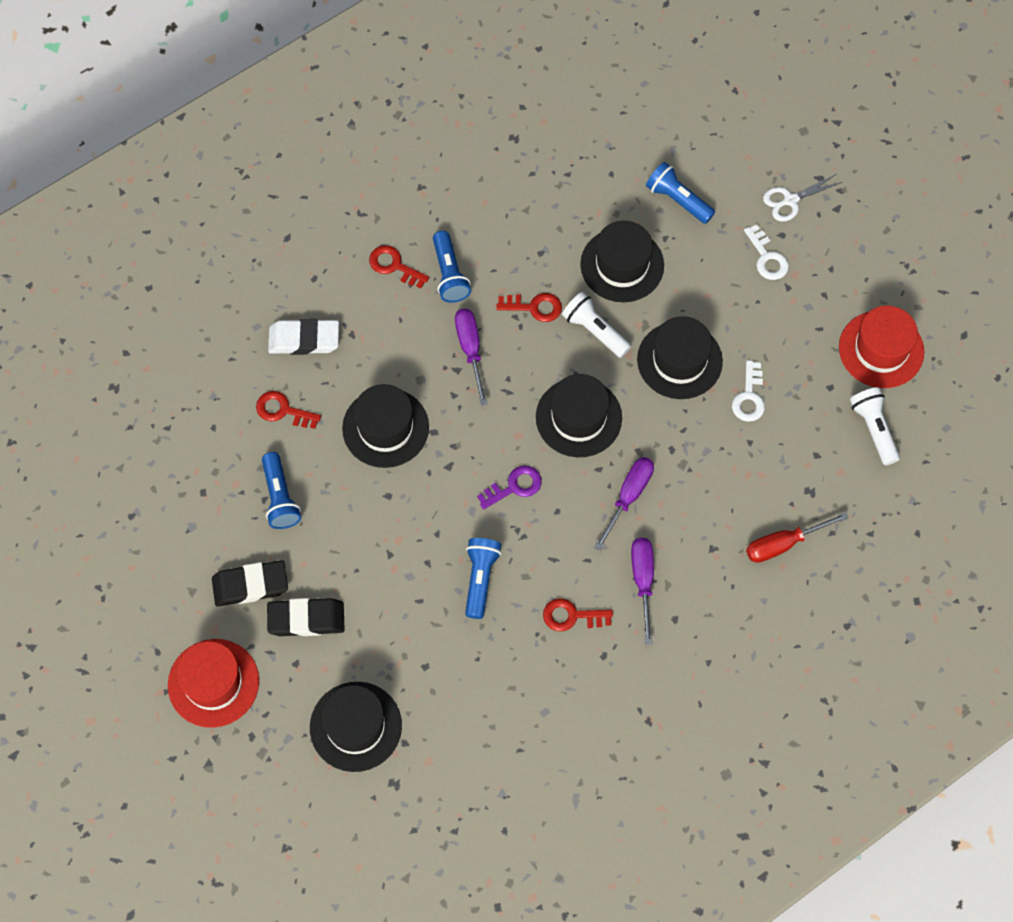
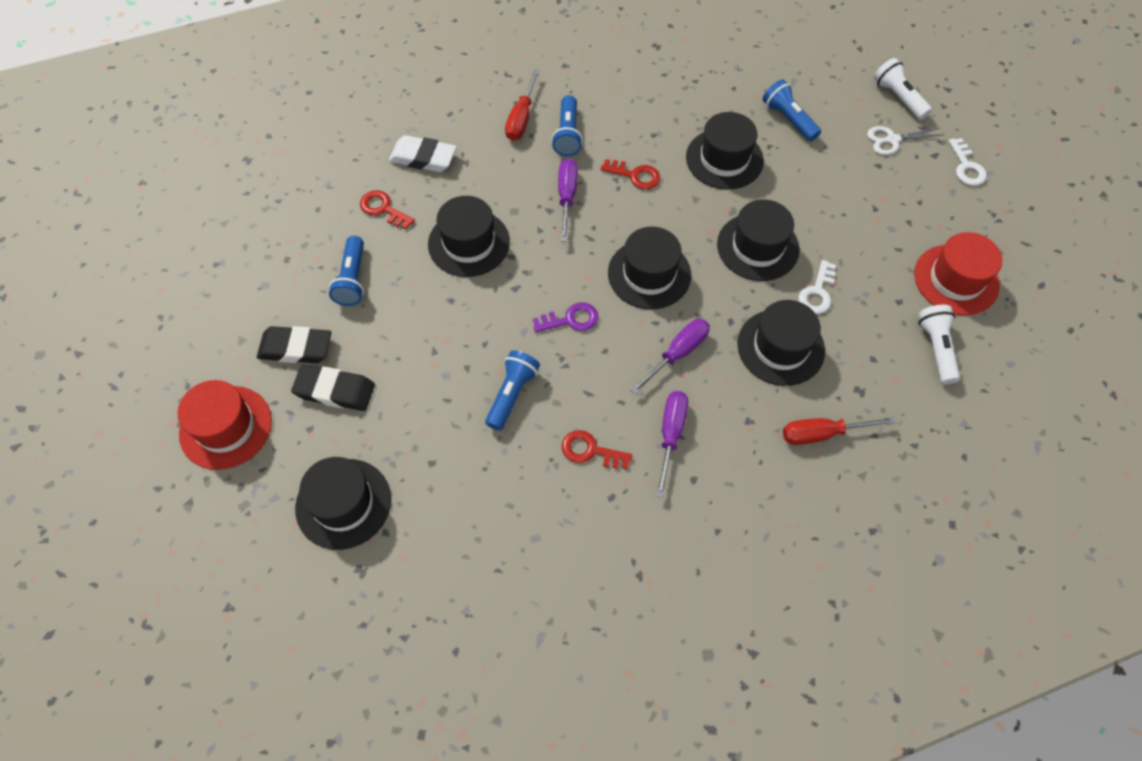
camera: 15 degrees right, 5 degrees down
(394, 266) = (521, 118): red key -> red screwdriver
(595, 330) = (685, 205): white flashlight -> white flashlight (898, 97)
(726, 465) = (780, 347): none -> black hat
(767, 258) = (860, 180): white key -> white key (966, 167)

